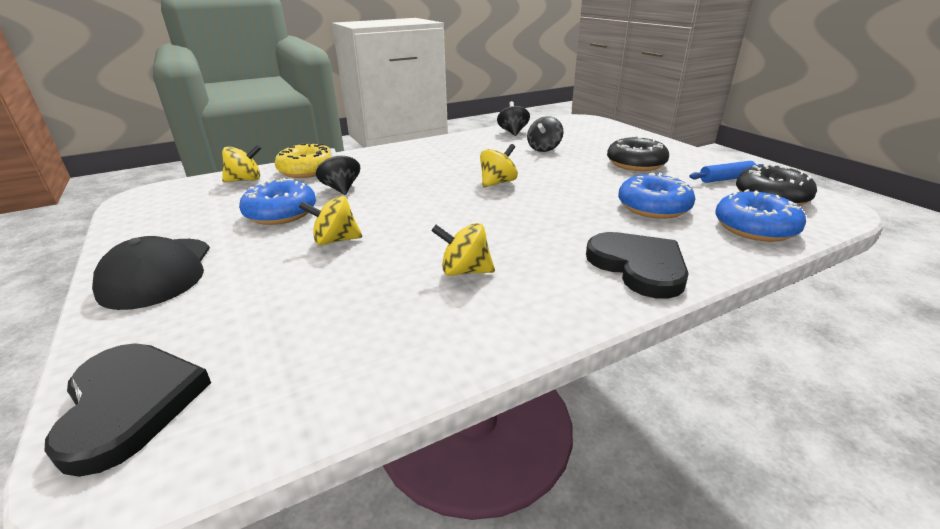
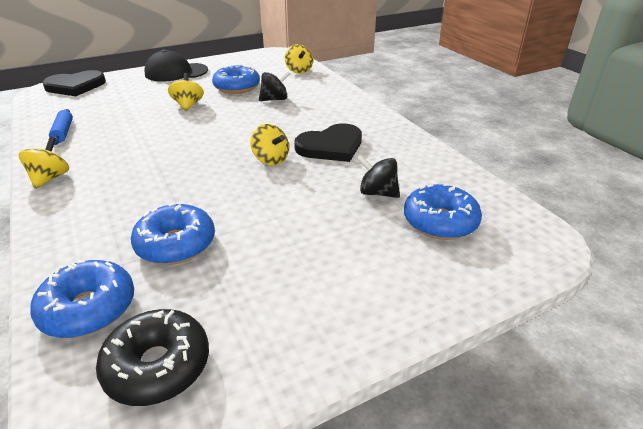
camera: 90 degrees right, 5 degrees up
(308, 170) = (315, 85): yellow donut -> none
(465, 271) = (121, 144): yellow spinning top -> yellow spinning top (50, 178)
(513, 132) = (446, 175): black spinning top -> none
(573, 136) = (440, 222): none -> blue donut
(636, 164) = (315, 259): black donut -> none
(638, 266) = (75, 212): black heart -> black heart (331, 146)
(726, 179) = (239, 339): blue rolling pin -> blue rolling pin (63, 132)

